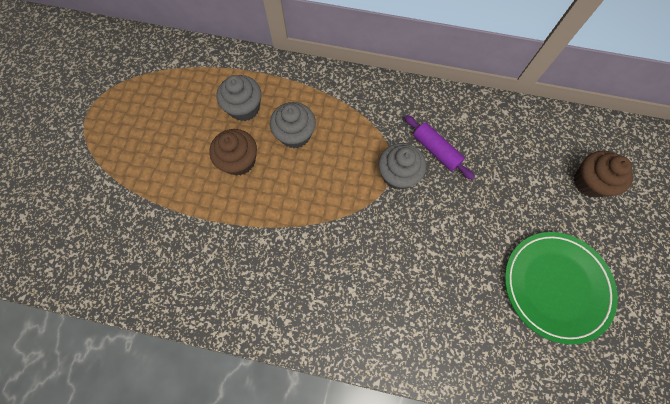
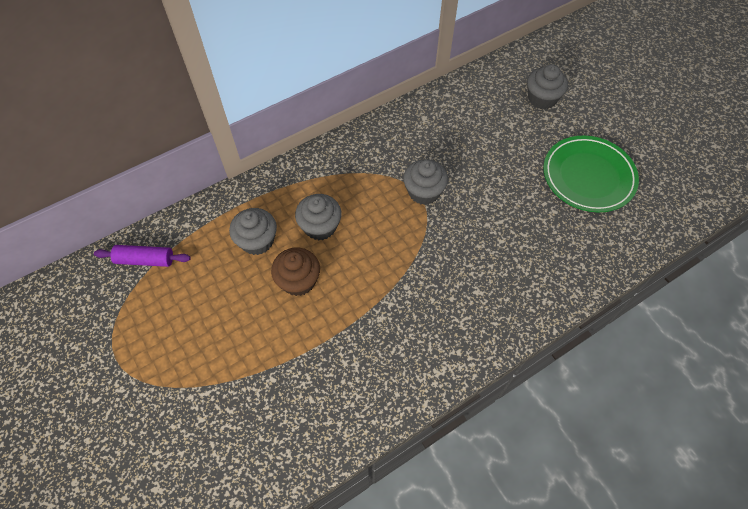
camera: 45 degrees left, 10 degrees down
(436, 150) = (431, 155): purple rolling pin -> purple rolling pin (145, 260)
(589, 182) = (542, 99): brown cupcake -> grey cupcake

